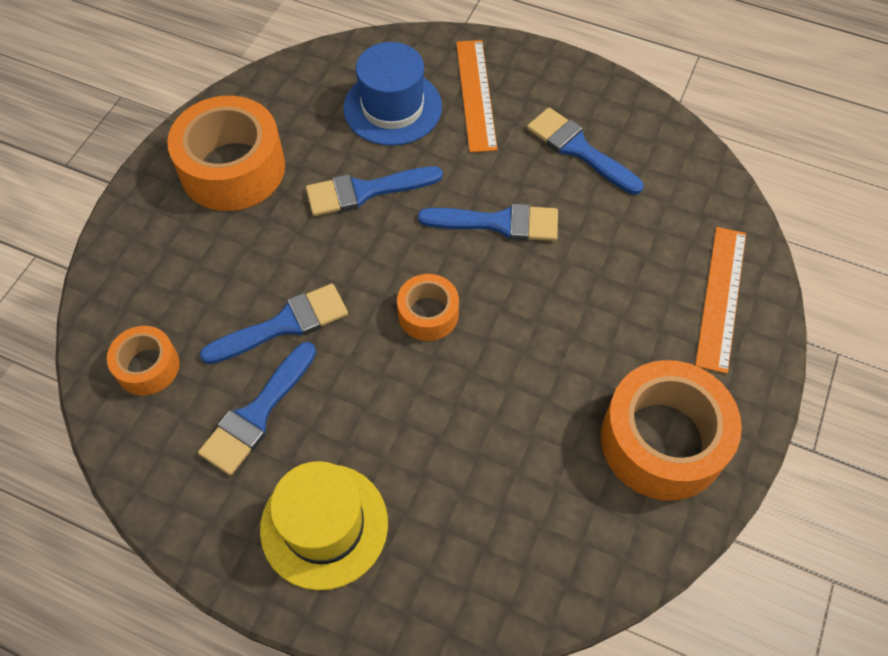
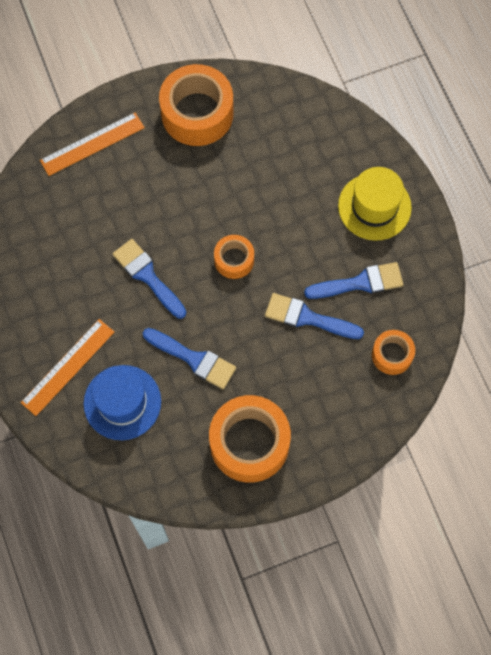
camera: 135 degrees left, 10 degrees up
(578, 149) = (57, 279): blue brush -> none

